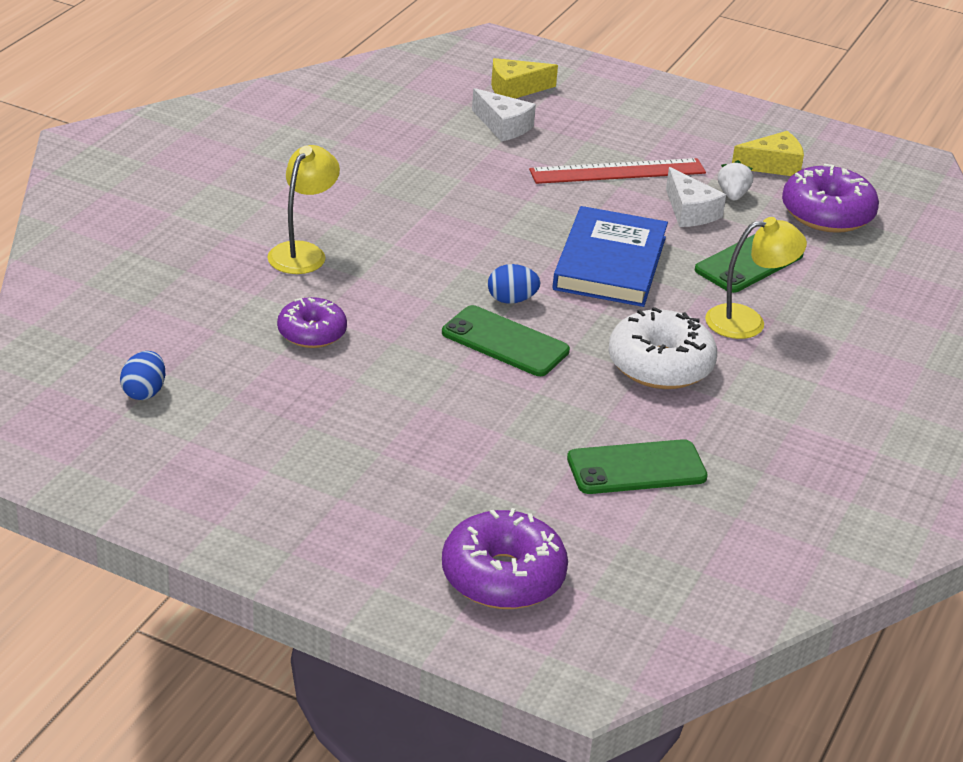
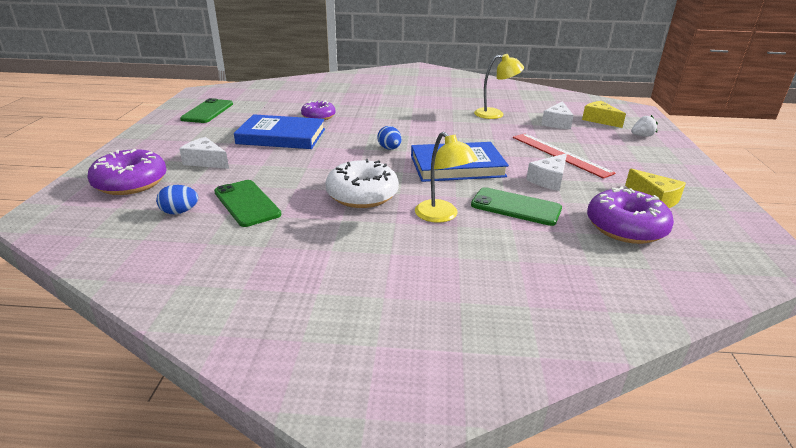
camera: 70 degrees right, 5 degrees down
(144, 392) = (252, 100): blue egg -> blue egg (180, 212)
(303, 252) = (382, 106): yellow lamp -> yellow lamp (495, 114)
(388, 392) = (281, 136): none -> blue book
(455, 489) = (206, 161): none -> white cheese
(505, 342) = (347, 153): green phone -> green phone (207, 111)
(732, 195) = (591, 190): white strawberry -> white strawberry (642, 136)

